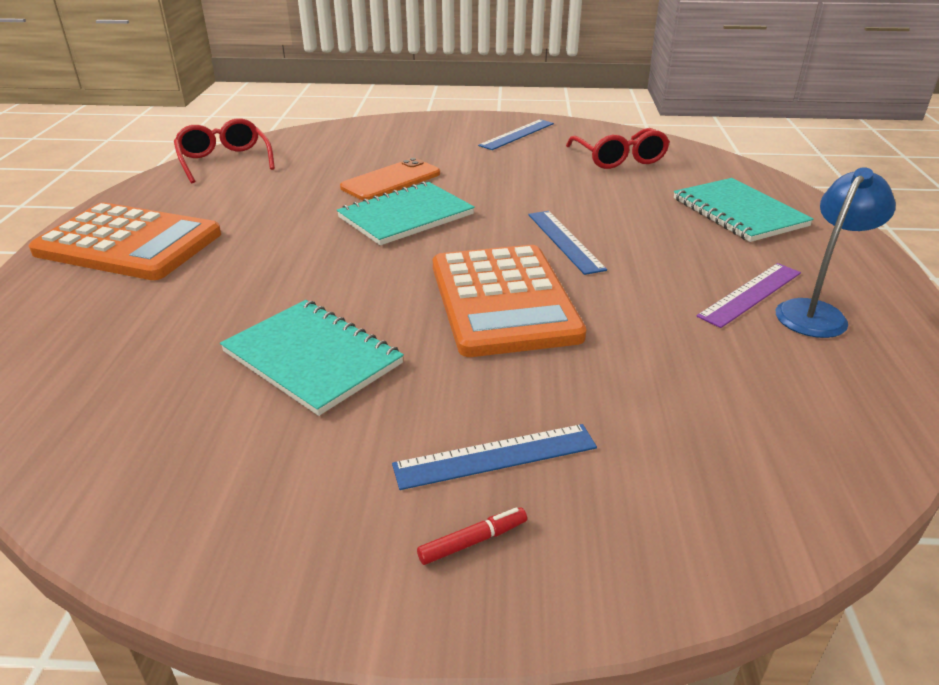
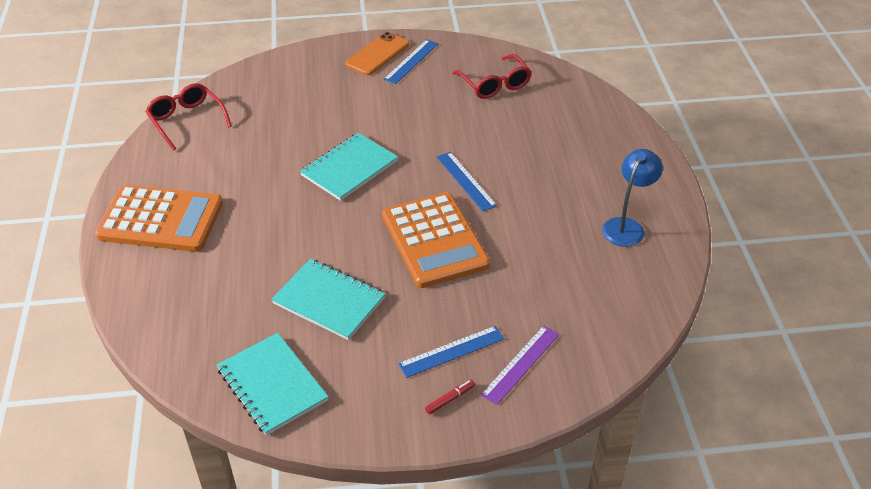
camera: 10 degrees left, 10 degrees up
(391, 180) = (327, 130): orange phone -> orange phone (377, 54)
(739, 212) = (582, 137): turquoise notebook -> turquoise notebook (272, 385)
(750, 294) = (588, 215): purple ruler -> purple ruler (521, 364)

